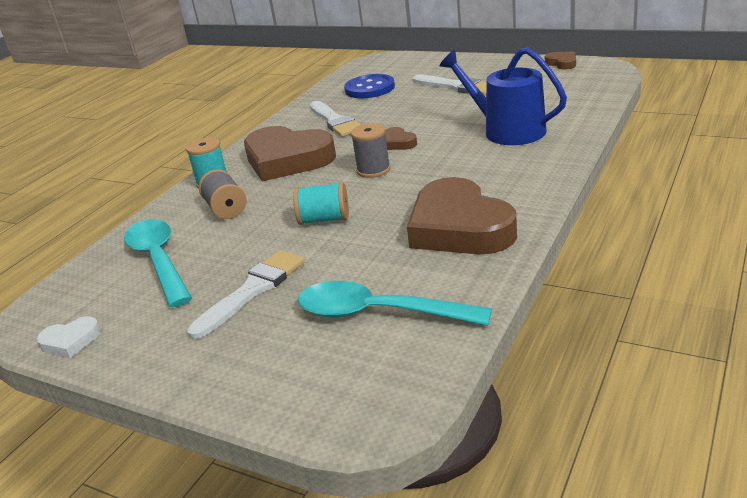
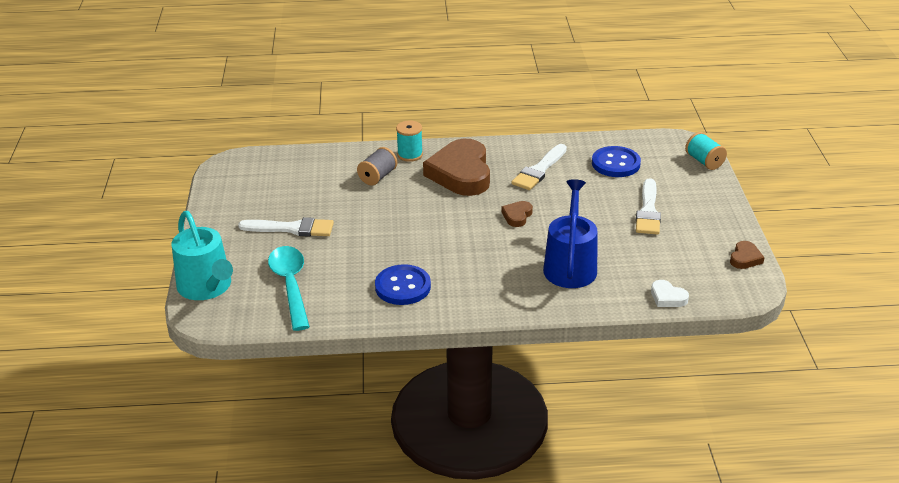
camera: 55 degrees right, 5 degrees up
(70, 341) = (218, 186): white heart -> white heart (667, 297)
(159, 261) = (305, 178): turquoise spoon -> none
(305, 399) = (207, 287): none -> turquoise watering can
(324, 220) = (384, 224): turquoise spool -> turquoise spool (704, 161)
(373, 170) = (466, 220): grey spool -> none
(459, 227) = (403, 287): brown heart -> blue button

